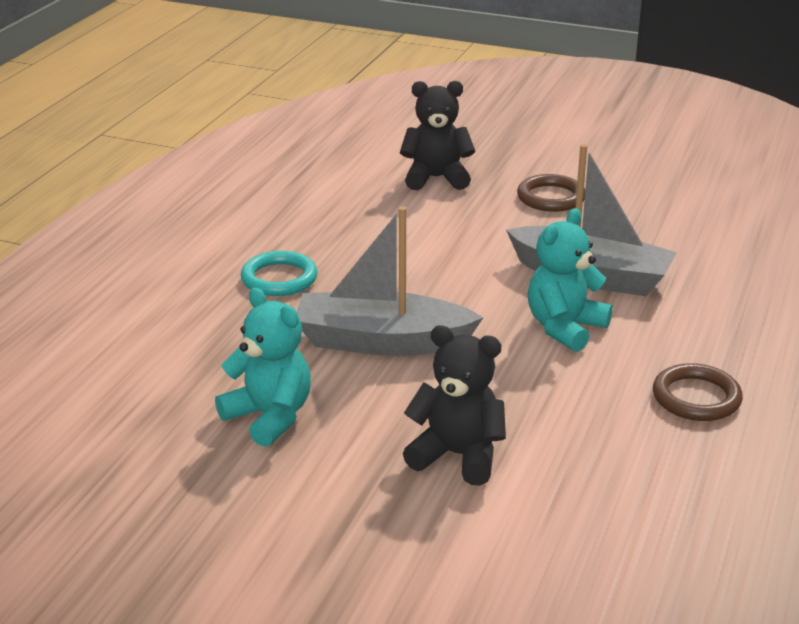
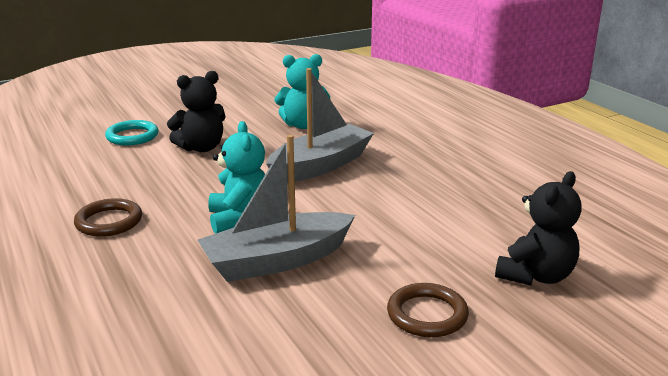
camera: 130 degrees right, 5 degrees down
(279, 278) = (435, 164): turquoise ring -> turquoise ring (132, 136)

